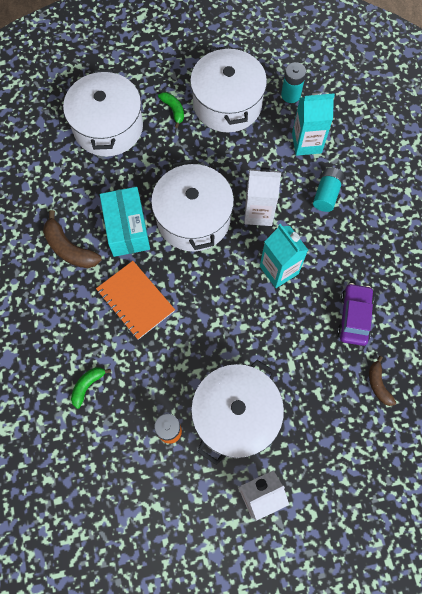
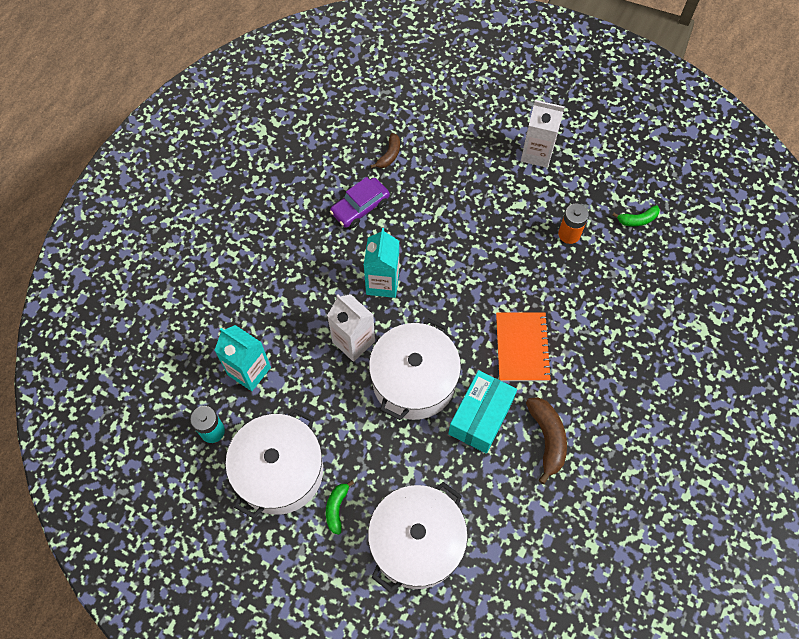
camera: 140 degrees left, 5 degrees down
(87, 386) = (611, 310): green banana -> green banana (637, 220)
(235, 415) = (511, 209): white pot -> none
(326, 194) = (281, 312): turquoise battery -> none

